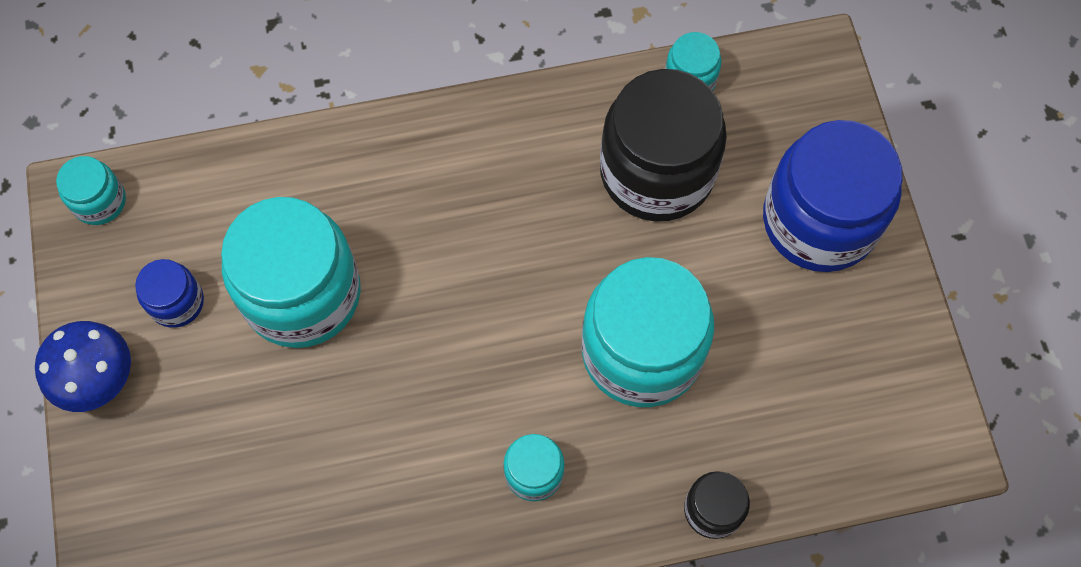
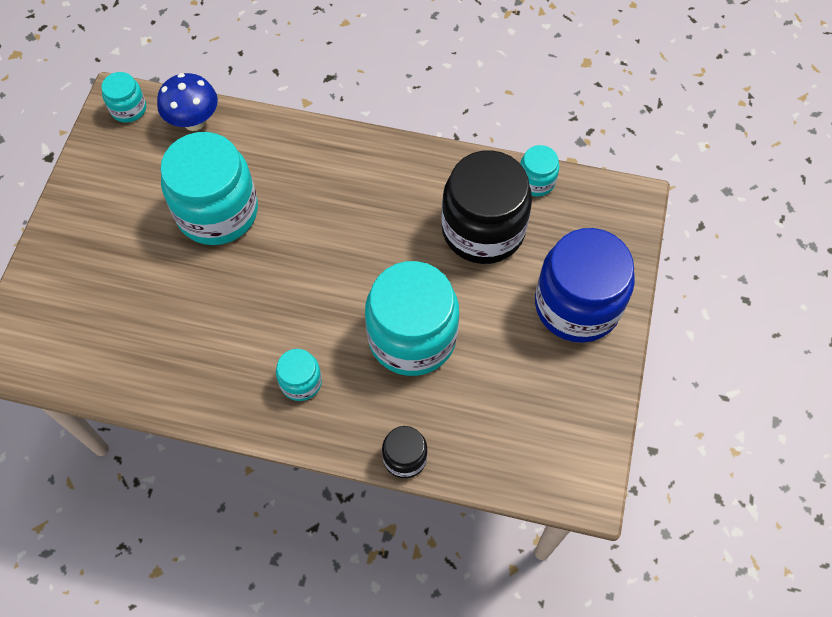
camera: 25 degrees right, 5 degrees down
(100, 380) = (71, 211): blue mushroom -> blue mushroom (194, 121)
(176, 302) = (140, 185): blue jar -> none

